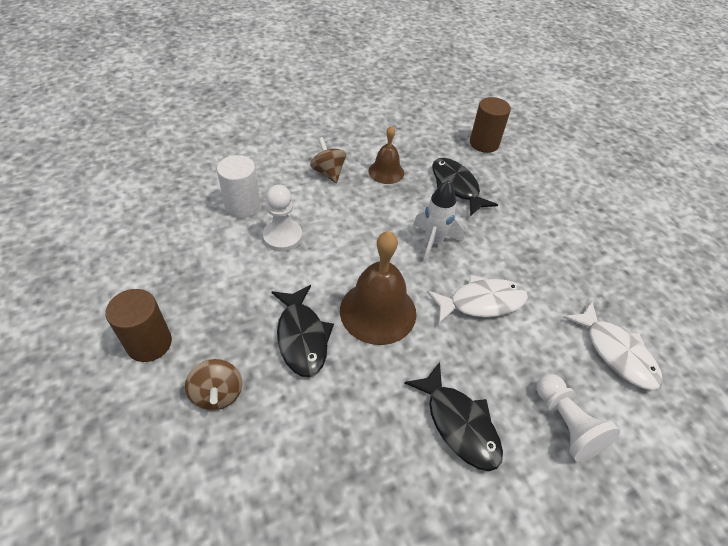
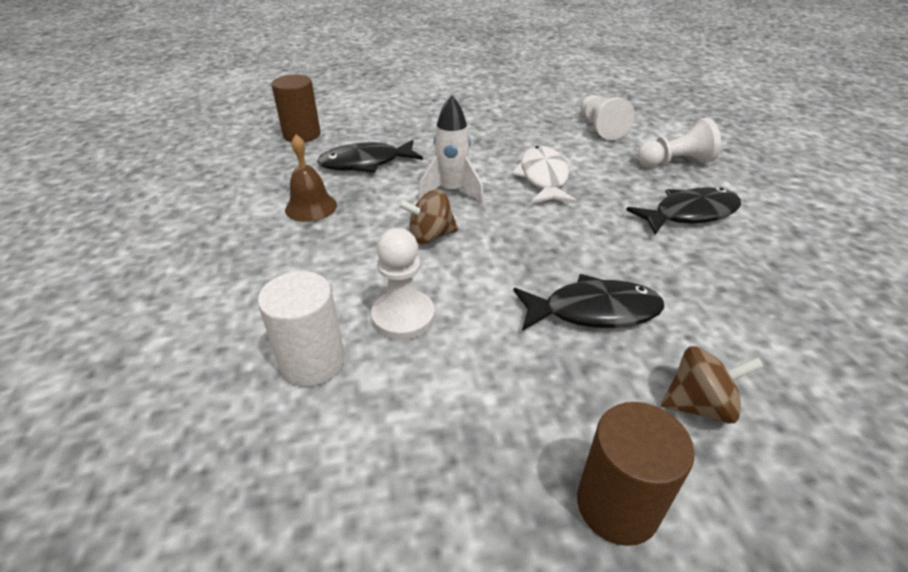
camera: 75 degrees left, 10 degrees down
(328, 172) = (282, 257): brown spinning top -> brown spinning top (430, 236)
(378, 311) = (553, 244): brown bell -> none
(616, 353) = (600, 128): white fish -> white pawn

